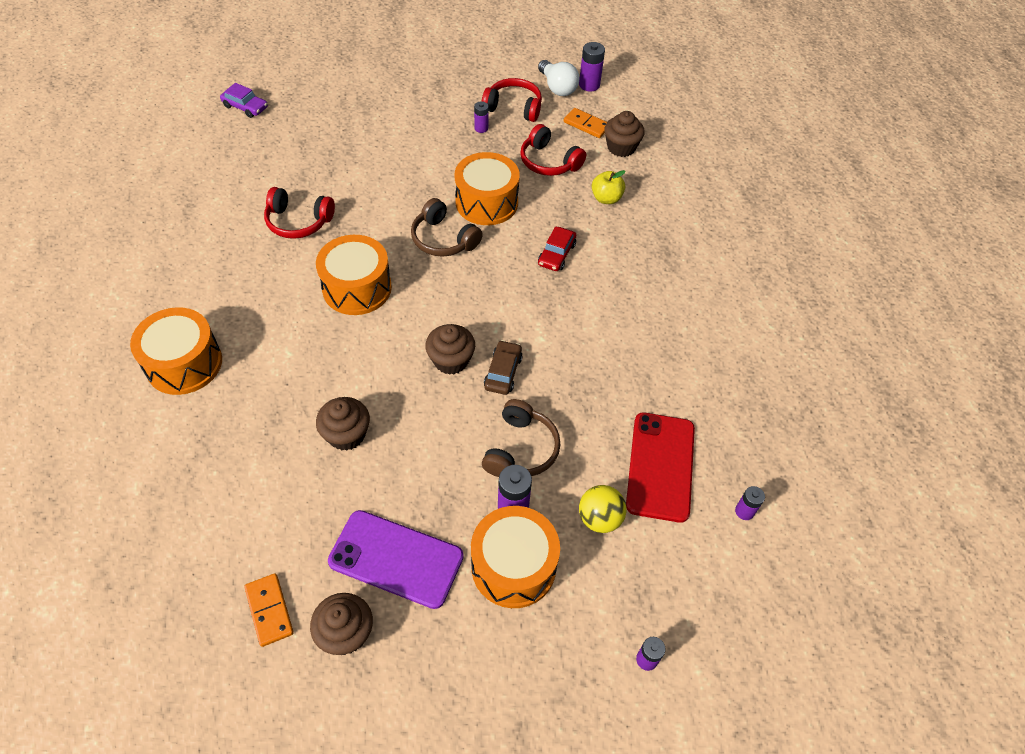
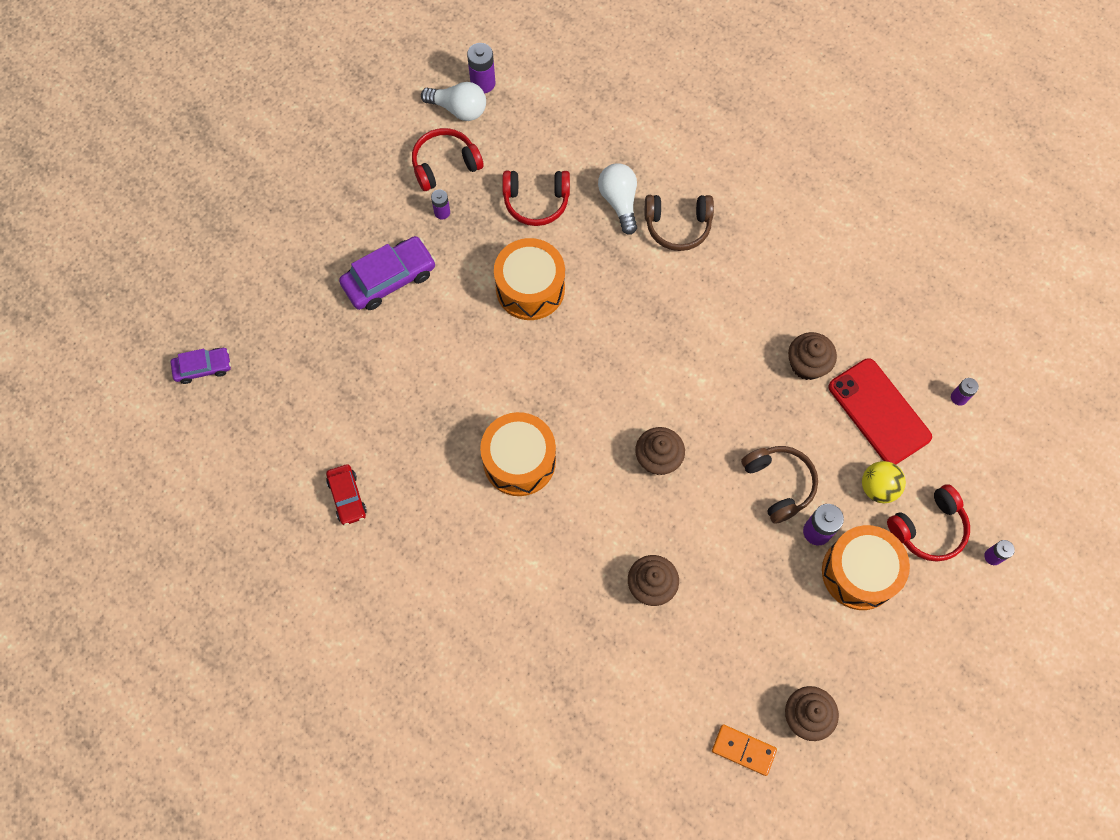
camera: 40 degrees left, 15 degrees up
(184, 363) = (466, 645): orange drum -> none
(298, 221) = (399, 442): red headphones -> red headphones (928, 528)
(396, 558) = (783, 639): purple phone -> none
(405, 138) = (389, 279): none -> purple car
(443, 239) = (535, 355): brown headphones -> brown headphones (677, 226)
(503, 372) = (704, 434): brown car -> none
(556, 254) = (636, 292): red car -> red car (347, 497)
(586, 125) = (526, 133): orange domino -> none
(606, 198) = (619, 202): yellow apple -> white light bulb
(621, 147) = (579, 135): brown cupcake -> brown cupcake (807, 364)

